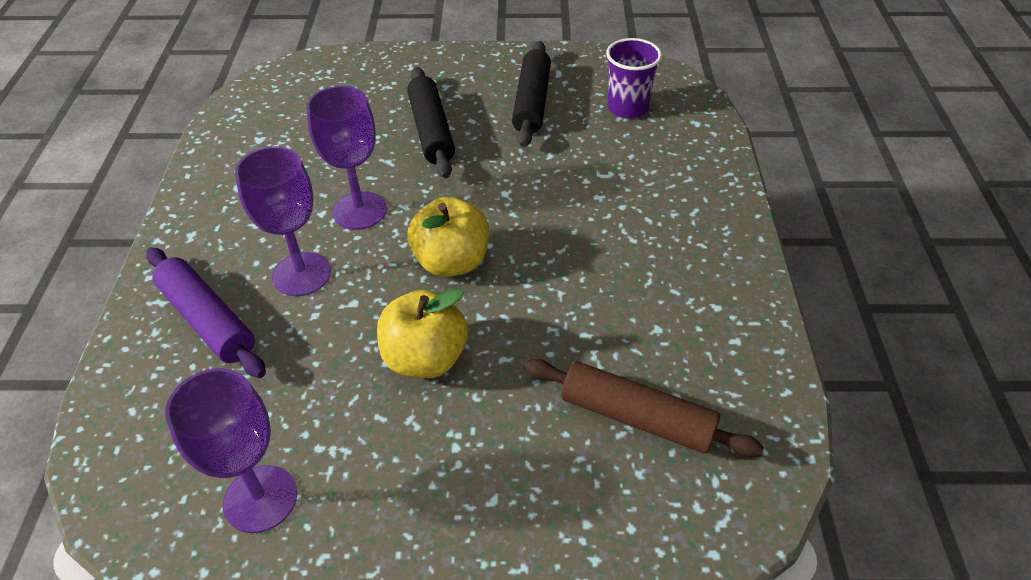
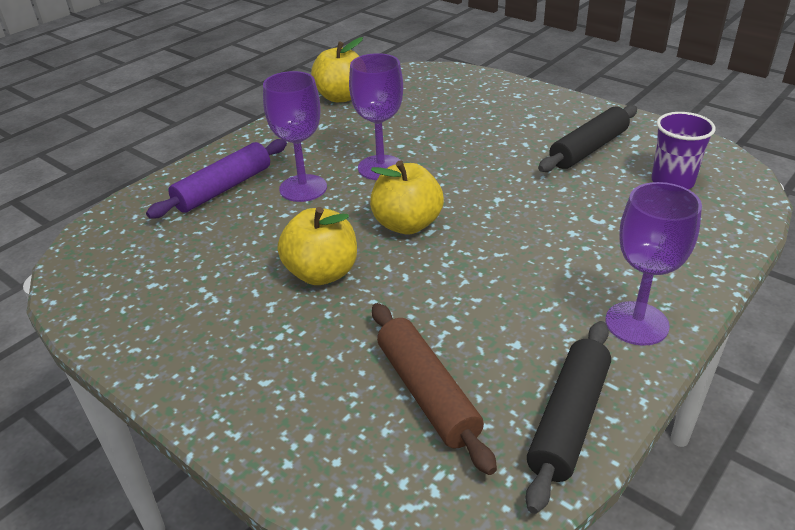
camera: 40 degrees right, 10 degrees down
(208, 320) = (223, 189): purple rolling pin -> purple rolling pin turned 45 degrees clockwise
(222, 142) = (341, 97): none -> yellow apple
(260, 498) = (141, 297): purple goblet -> purple goblet (636, 323)
(431, 131) = (486, 139): black rolling pin -> black rolling pin (569, 420)

